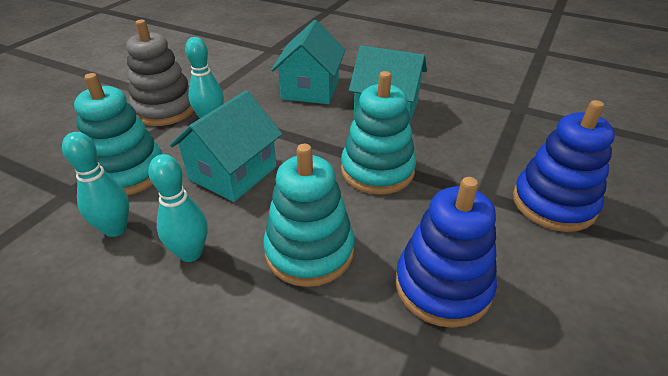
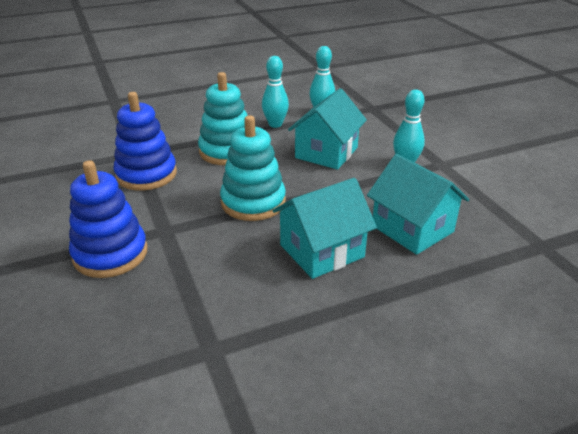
camera: 130 degrees right, 5 degrees down
(127, 173) = (371, 124): turquoise stacking toy -> none
(165, 109) = (446, 152): grey stacking toy -> none
(233, 173) = (326, 153): turquoise house -> turquoise house turned 45 degrees clockwise

